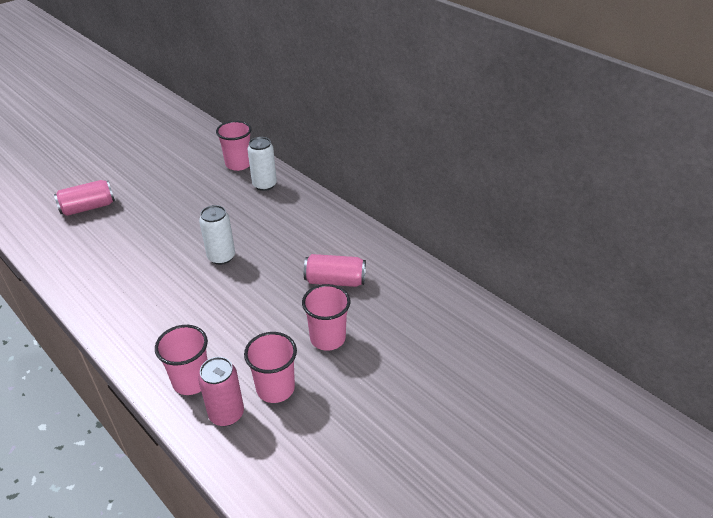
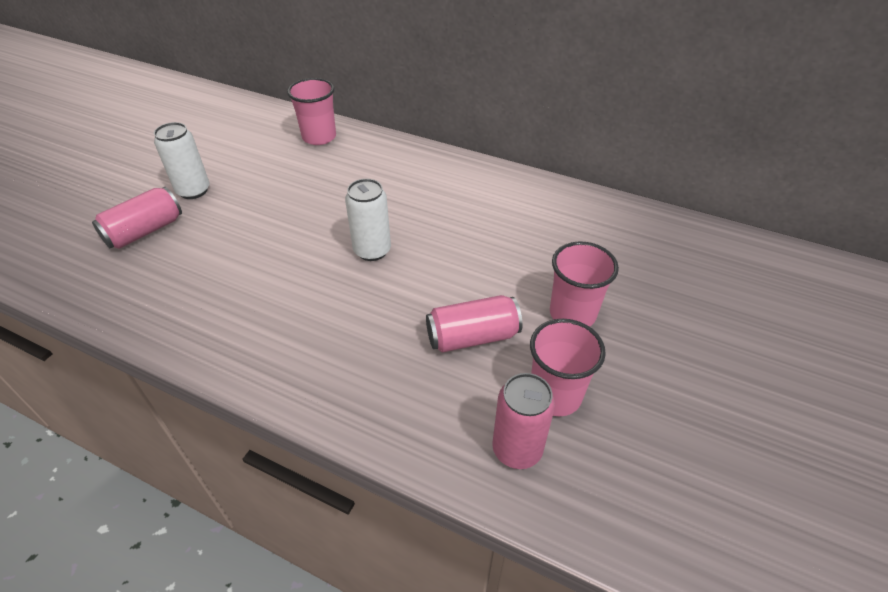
camera: 20 degrees left, 5 degrees up
(191, 381) = (440, 420): pink cup -> none
(264, 185) = (368, 154): white can -> white can (193, 191)
(335, 281) = (532, 244): pink can -> pink can (472, 337)

